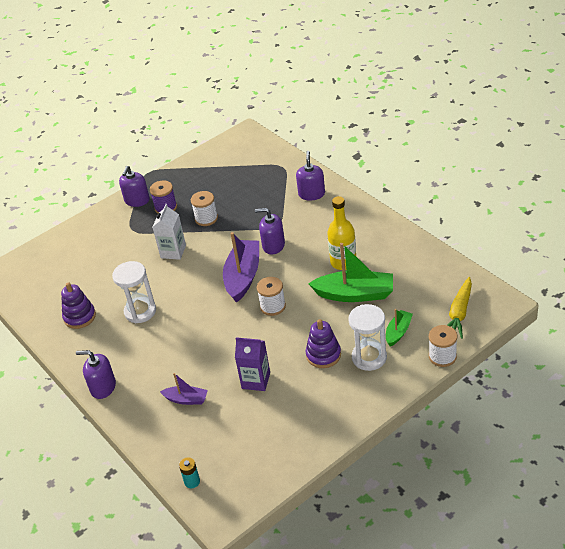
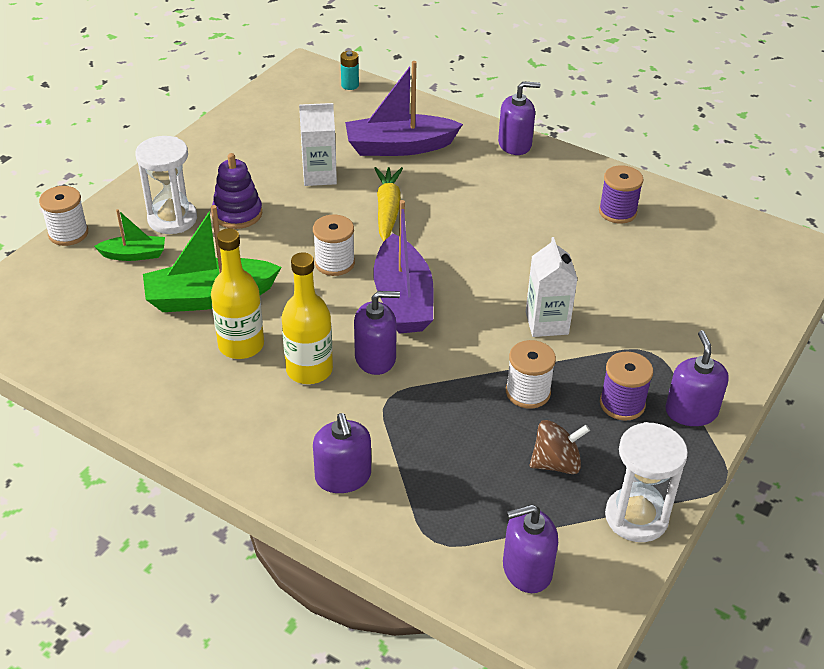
camera: 155 degrees right, 0 degrees up
(79, 317) = (617, 212): purple stacking toy -> purple spool
(140, 311) = (533, 230): white hourglass -> white hourglass (636, 517)
(186, 399) = (399, 147): purple boat -> purple boat, size x1.88
(213, 188) = (556, 463): none -> brown spinning top
(250, 153) = (527, 569): none -> purple soap dispenser
(256, 380) = (319, 175): purple carton -> white carton
(310, 244) = (309, 370): none -> yellow bottle
(398, 332) = (134, 255): green boat -> green boat turned 105 degrees counterclockwise
(459, 313) = (41, 292): yellow carrot -> yellow carrot (387, 210)

